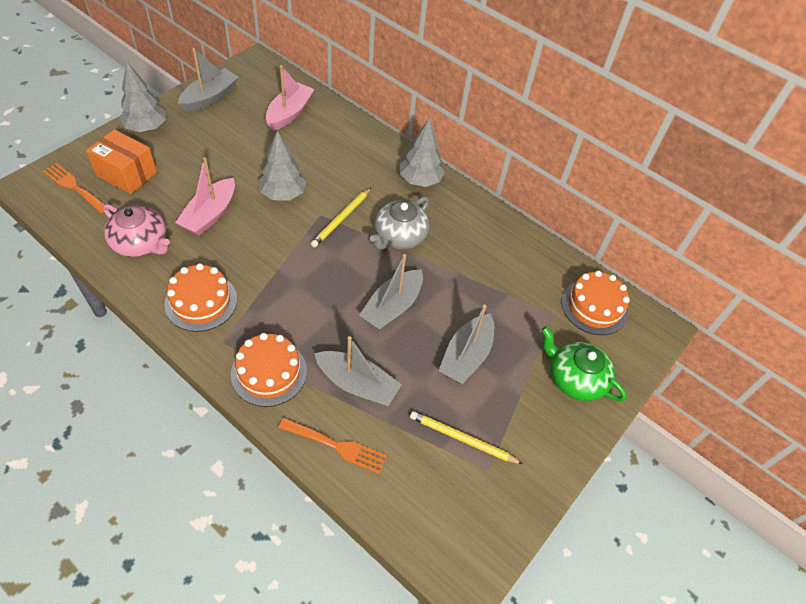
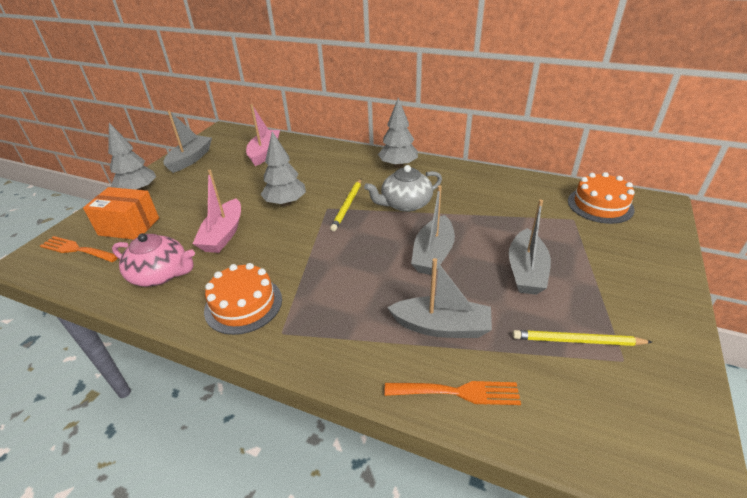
camera: 10 degrees left, 15 degrees down
(269, 372) = (345, 345): orange cake -> none
(399, 236) = (405, 204): grey teapot -> grey teapot turned 45 degrees clockwise
(575, 379) = (632, 259): green teapot -> none

